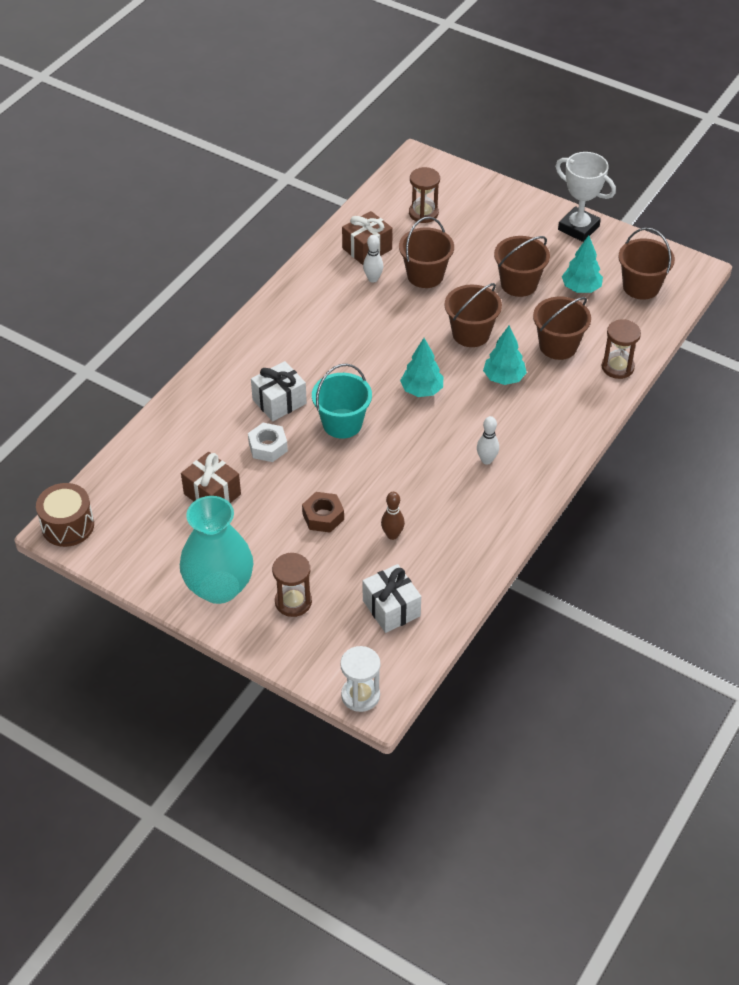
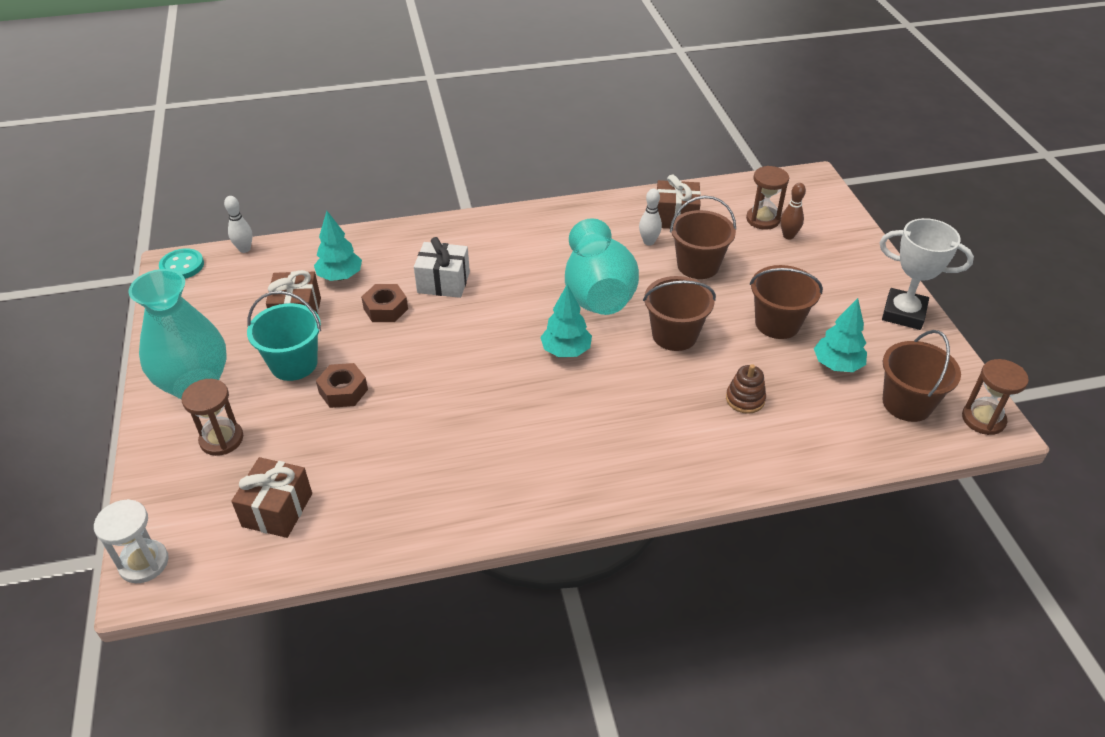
camera: 45 degrees right, 5 degrees down
(68, 525) = (182, 266): brown drum -> turquoise button
(268, 447) = (385, 309): white nut -> brown nut
(342, 423) = (465, 331): turquoise bucket -> turquoise bucket (294, 364)
(389, 338) = (598, 293): none -> turquoise vase
(391, 608) = (277, 510): white gift -> brown gift
(392, 535) = (370, 449): brown bowling pin -> brown bowling pin (788, 236)
(486, 460) = (538, 449): white bowling pin -> white bowling pin (244, 249)
(504, 378) = (653, 391): turquoise tree -> turquoise tree (340, 277)
(558, 346) = (745, 399): brown bucket -> brown stacking toy
(578, 228) = (903, 313): white trophy -> white trophy turned 60 degrees counterclockwise
(617, 367) = (782, 459): brown hourglass -> brown hourglass (983, 419)

